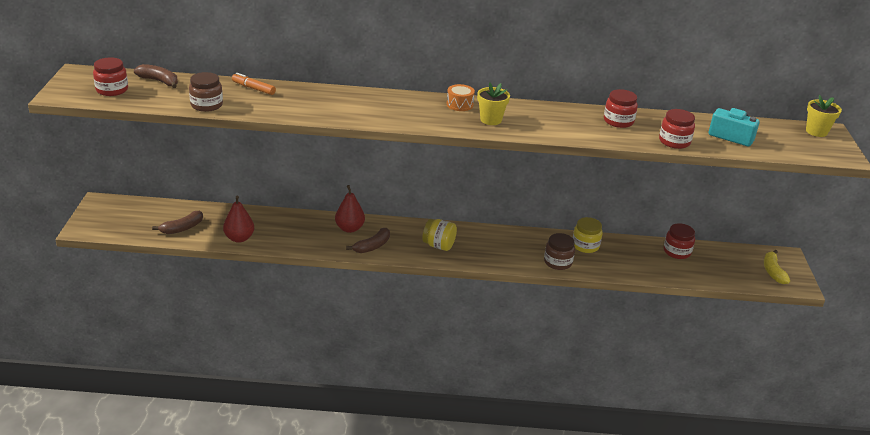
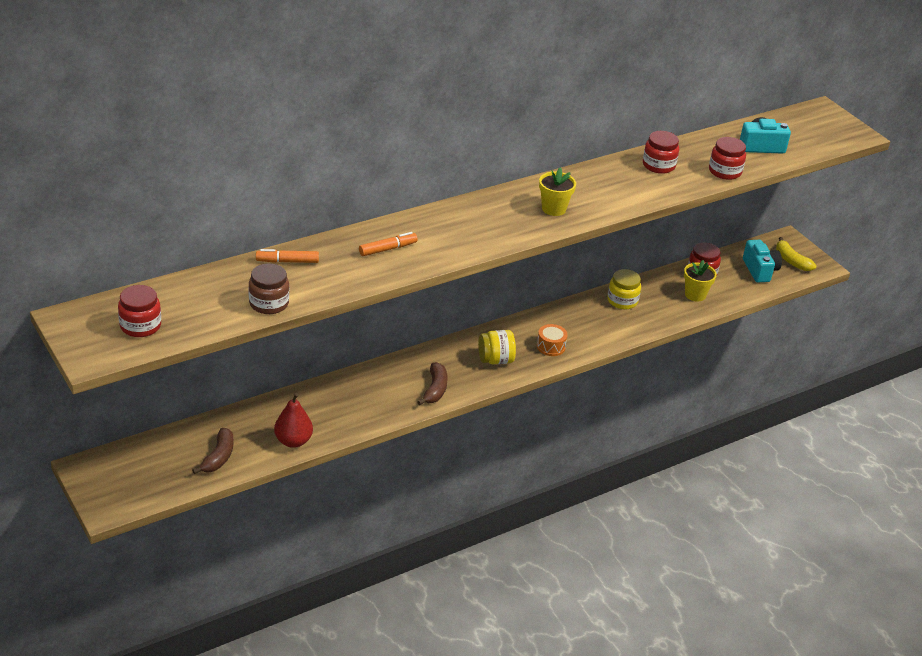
camera: 35 degrees left, 5 degrees up
(159, 81) = (175, 292): brown banana -> none
(331, 103) = (387, 249): none -> orange marker
(349, 228) = (391, 378): red pear -> none
(459, 105) = (506, 201): orange drum -> orange drum (551, 346)
(558, 262) = (616, 330): brown jar -> none
(734, 268) = (760, 270): none -> turquoise camera
(816, 131) = (815, 114): yellow flower pot -> yellow flower pot (695, 295)

